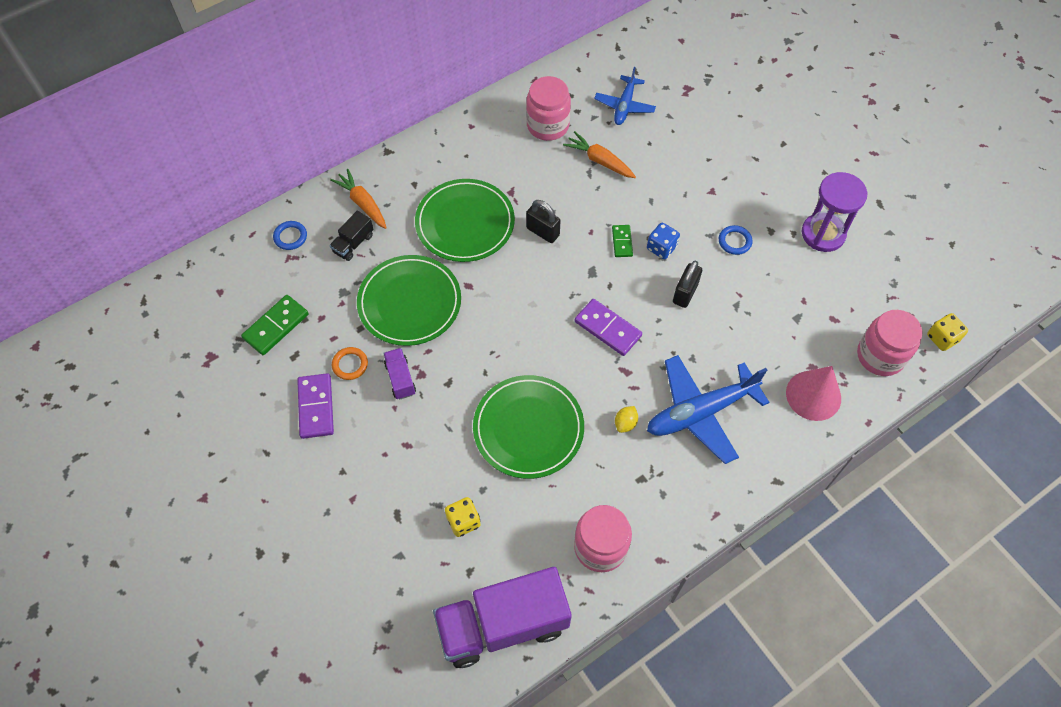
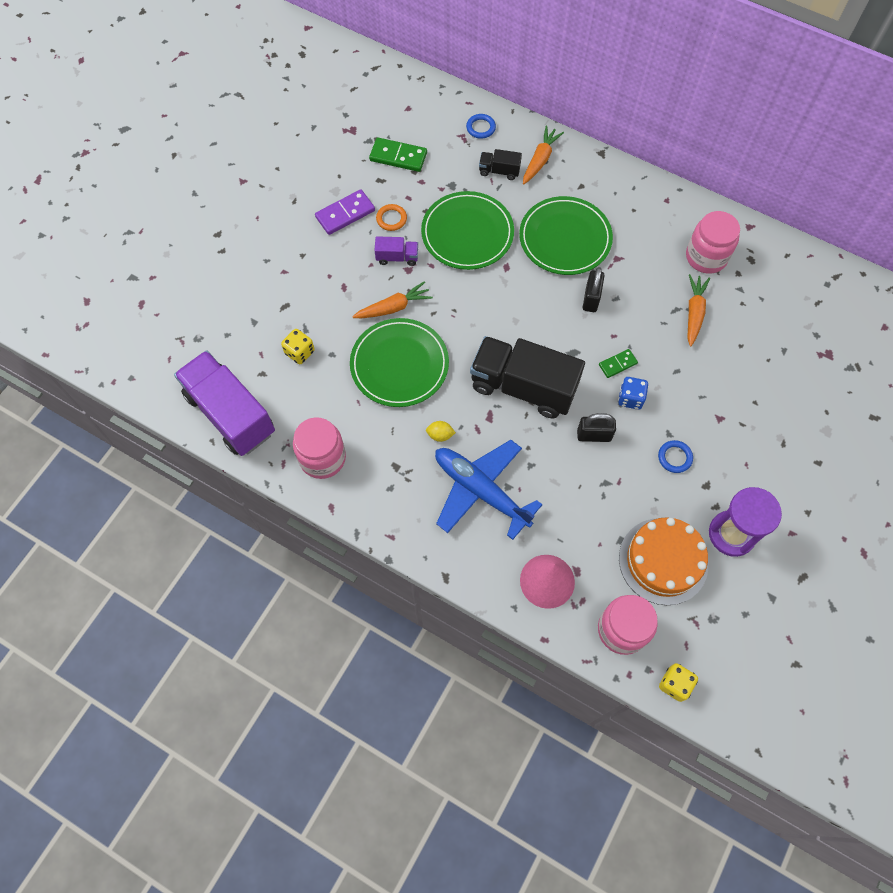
camera: 65 degrees right, 5 degrees up
(400, 378) = (397, 257): purple truck -> purple truck turned 45 degrees clockwise
(458, 406) = (394, 307): none -> orange carrot
(608, 328) = (523, 387): purple domino -> black truck
(624, 106) = (770, 309): blue plane -> none
(828, 295) = (663, 561): none -> orange cake

